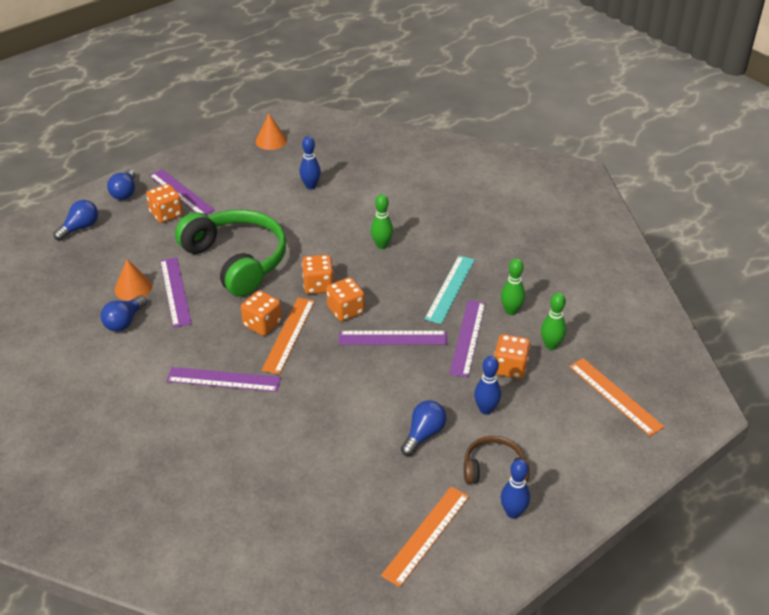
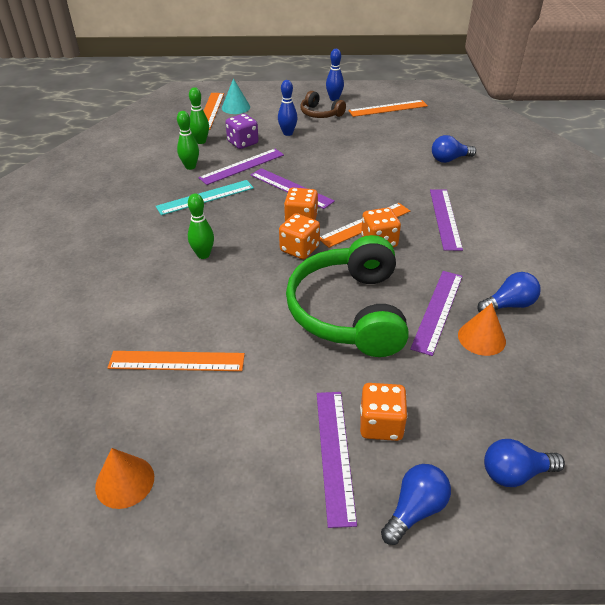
camera: 140 degrees left, 0 degrees up
(223, 380) = (445, 218): purple ruler -> purple ruler turned 45 degrees clockwise
(311, 186) = (176, 361): blue bowling pin -> orange ruler
(423, 434) = (339, 138): blue light bulb -> blue light bulb (449, 159)
(510, 367) = (243, 143): orange dice -> purple dice
(598, 419) = (235, 107): none -> turquoise cone

